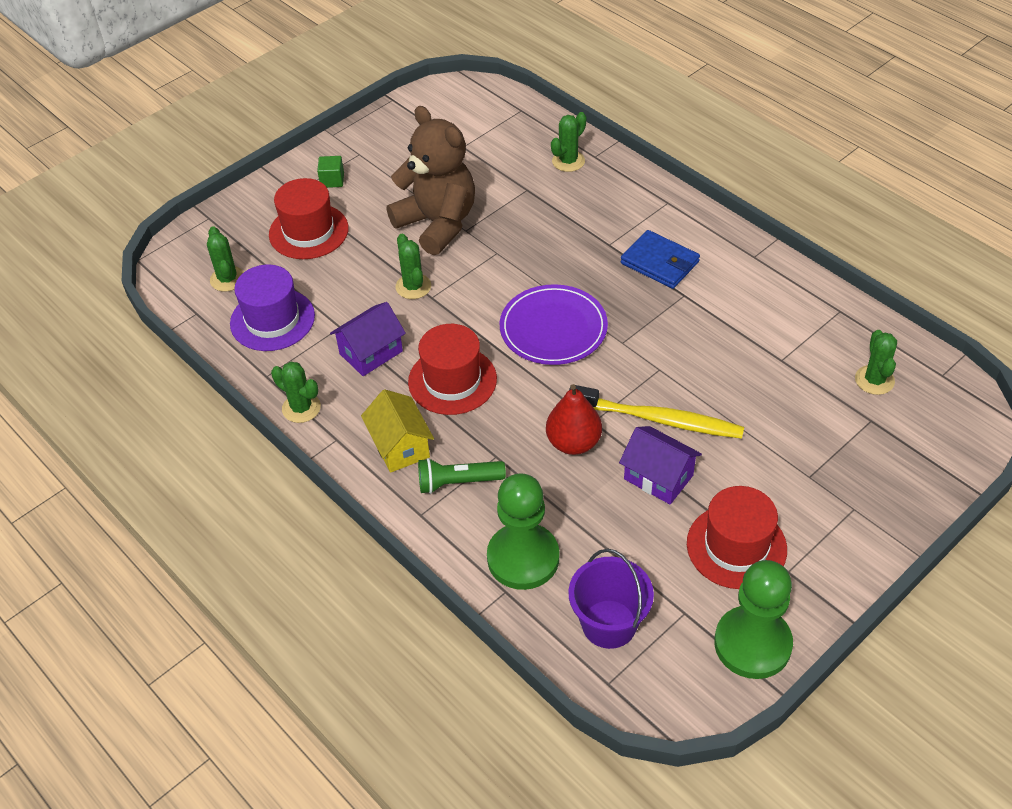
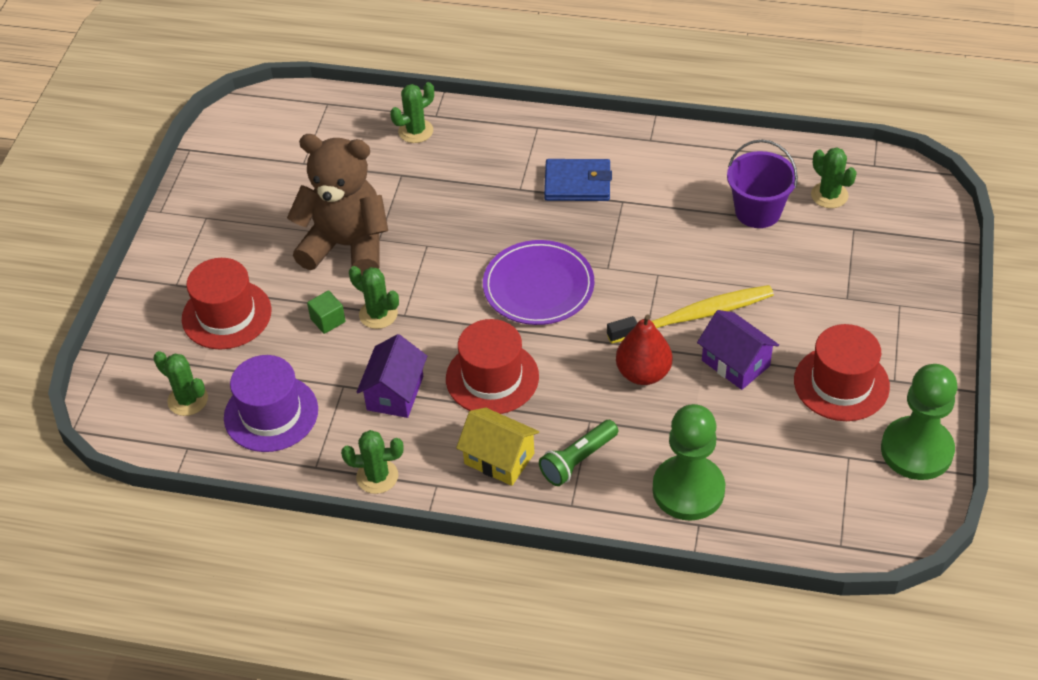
camera: 35 degrees left, 0 degrees up
(332, 180) = (203, 255): green cube -> green cube (328, 320)
(568, 161) = (415, 131): green cactus -> green cactus turned 45 degrees clockwise
(609, 624) = (801, 500): purple bucket -> purple bucket (758, 211)
(658, 477) = (735, 363): purple house -> purple house turned 45 degrees clockwise

